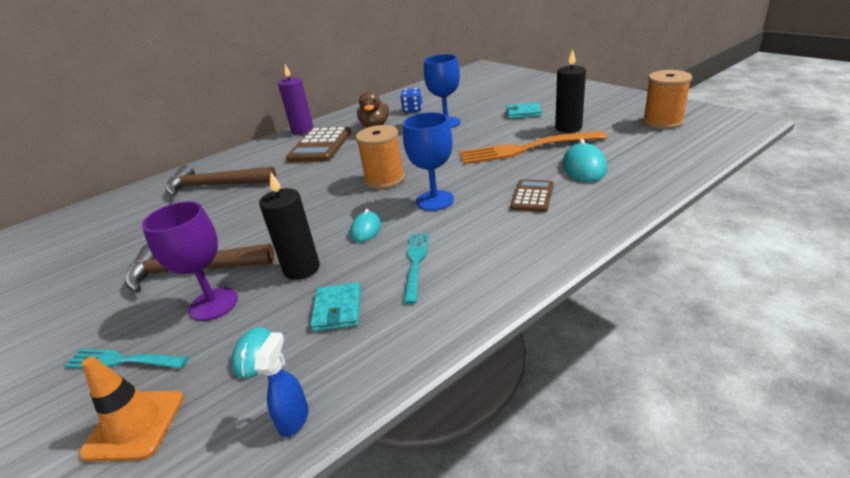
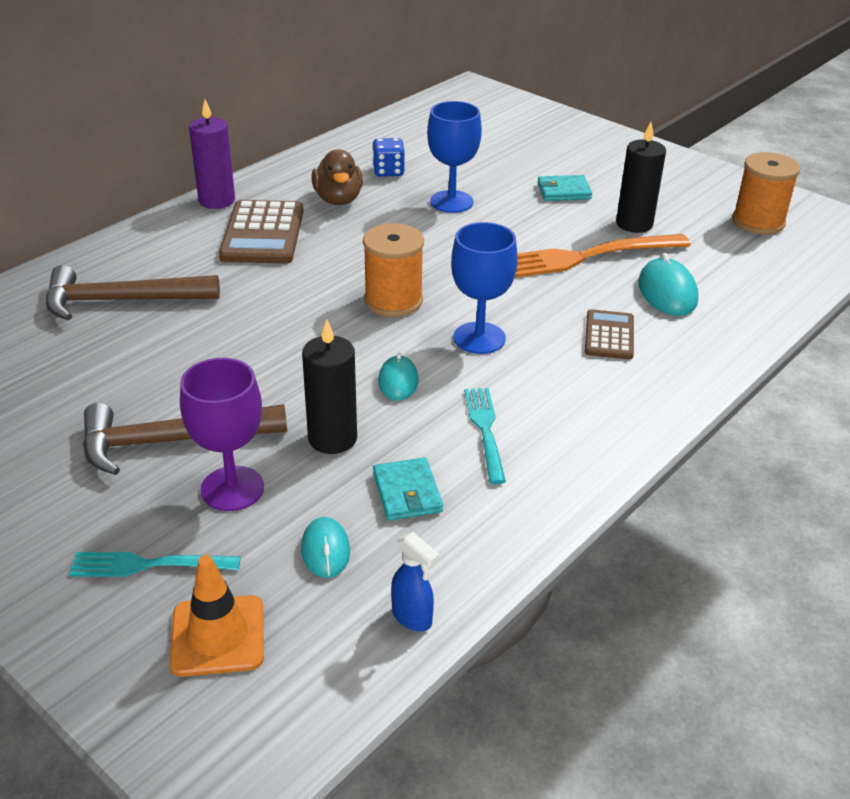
camera: 15 degrees left, 5 degrees up
(294, 419) = (412, 618): blue spray bottle -> blue spray bottle turned 135 degrees clockwise

